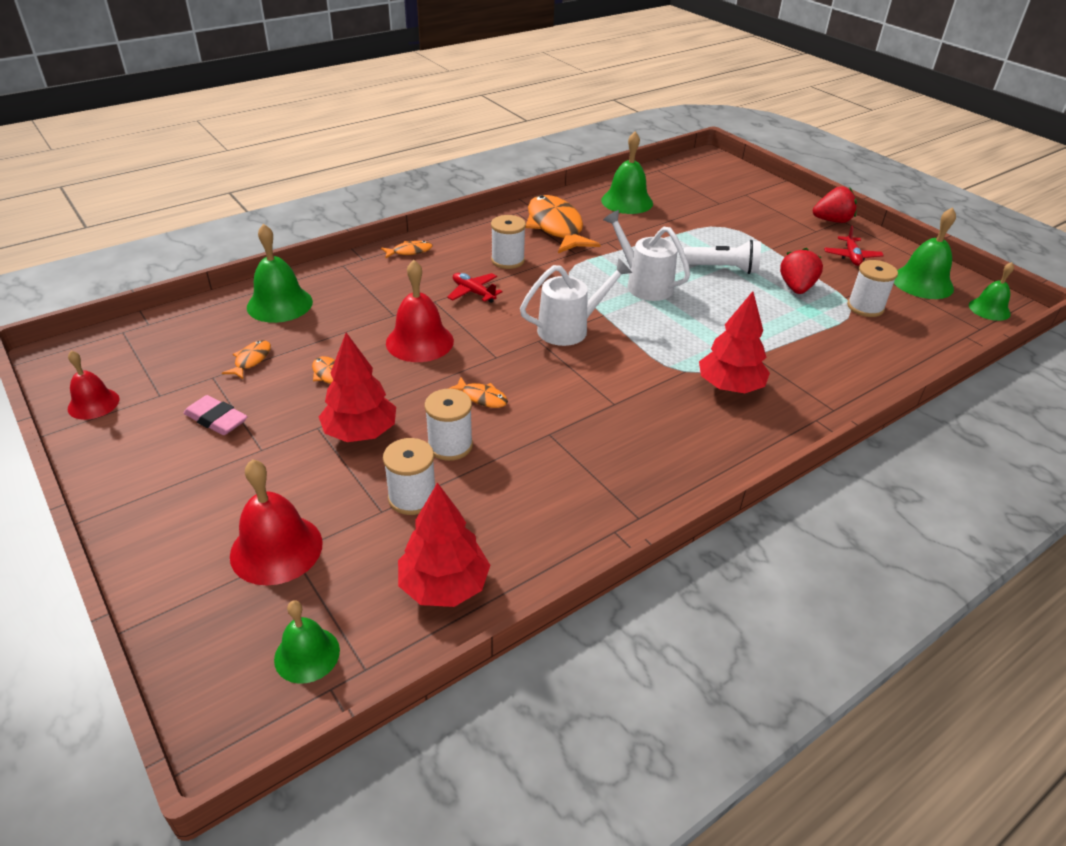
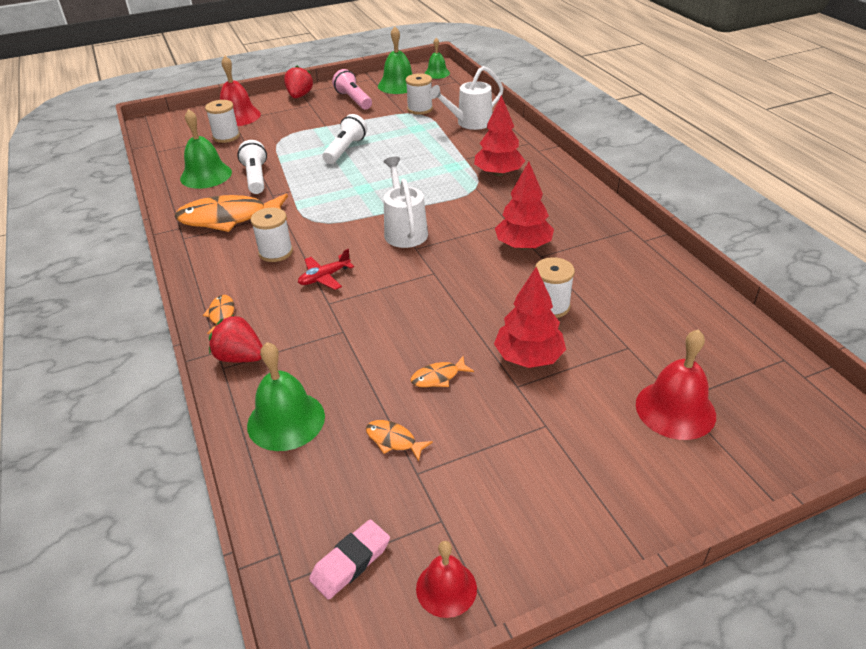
camera: 75 degrees left, 0 degrees up
(216, 420) = (495, 463): pink eraser -> pink eraser (350, 562)
(307, 654) = (779, 389): green bell -> none
(412, 497) = (612, 330): white spool -> white spool (226, 136)
(419, 341) = (397, 316): red bell -> red bell (238, 116)
(444, 586) = (703, 318): red tree -> red tree (523, 246)
(482, 397) = (490, 285): orange fish -> none
(635, 227) = (256, 177): none -> white flashlight
(644, 284) = (352, 187): white watering can -> white watering can (469, 123)
(796, 288) = (385, 127): red strawberry -> red strawberry (240, 357)
(851, 256) = (353, 100): red plane -> pink flashlight

